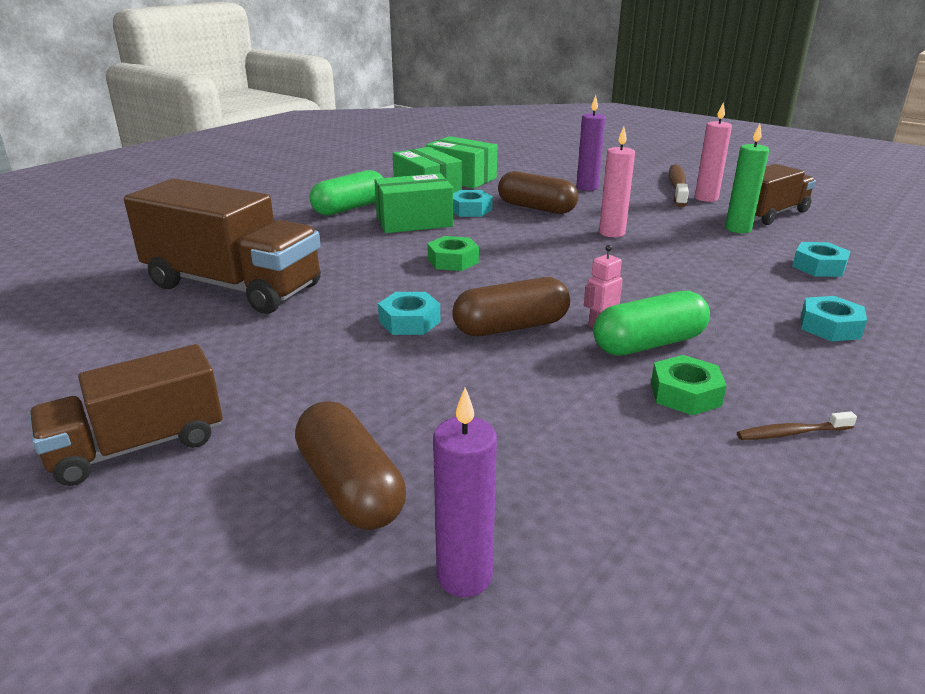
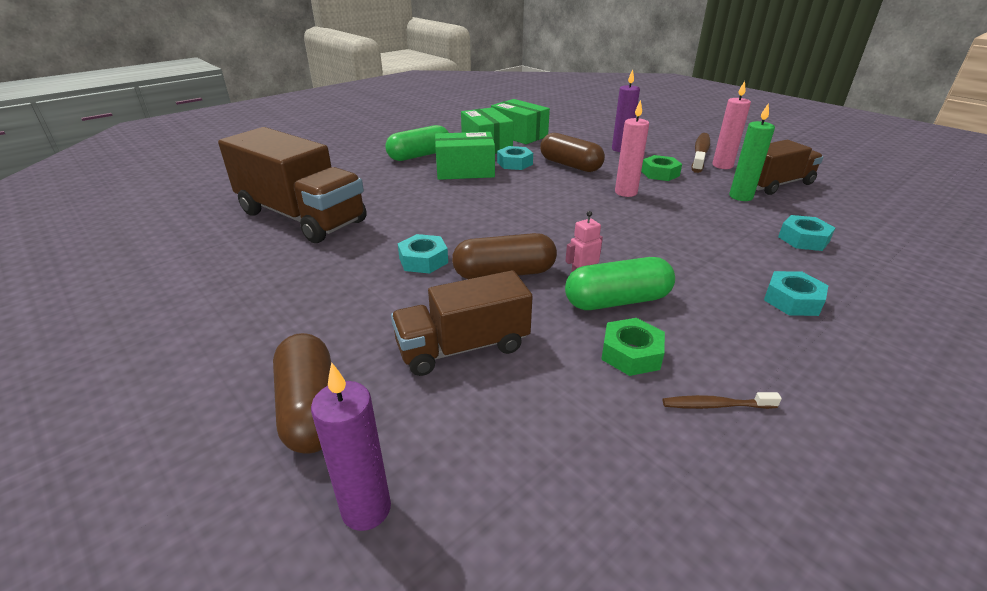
camera: 10 degrees right, 5 degrees up
(138, 446) = (169, 350): brown truck -> brown truck (463, 347)
(453, 261) = (481, 208): green nut -> green nut (660, 173)

